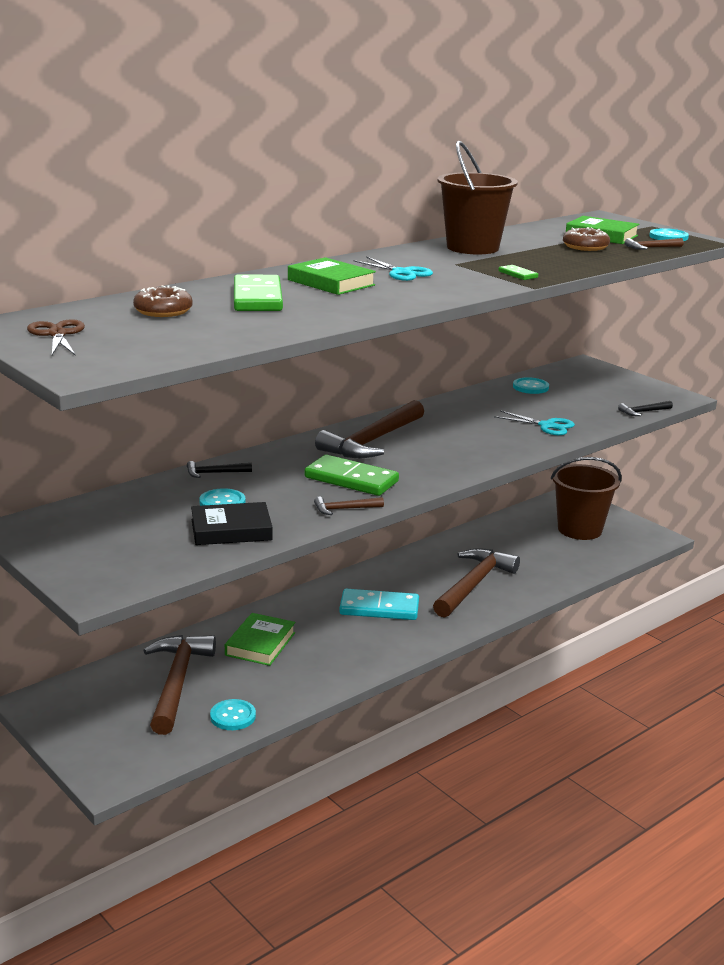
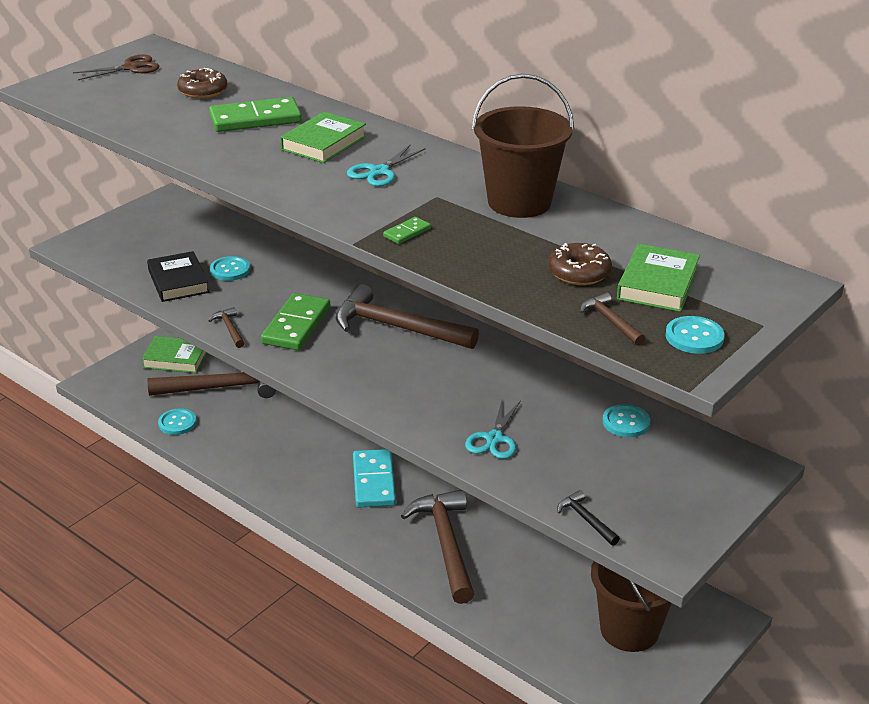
camera: 80 degrees right, 10 degrees up
(214, 473) = (290, 258): black hammer -> none
(260, 644) = (290, 419): green book -> green book (176, 358)
(474, 584) = (446, 544): brown hammer -> brown hammer turned 120 degrees counterclockwise

